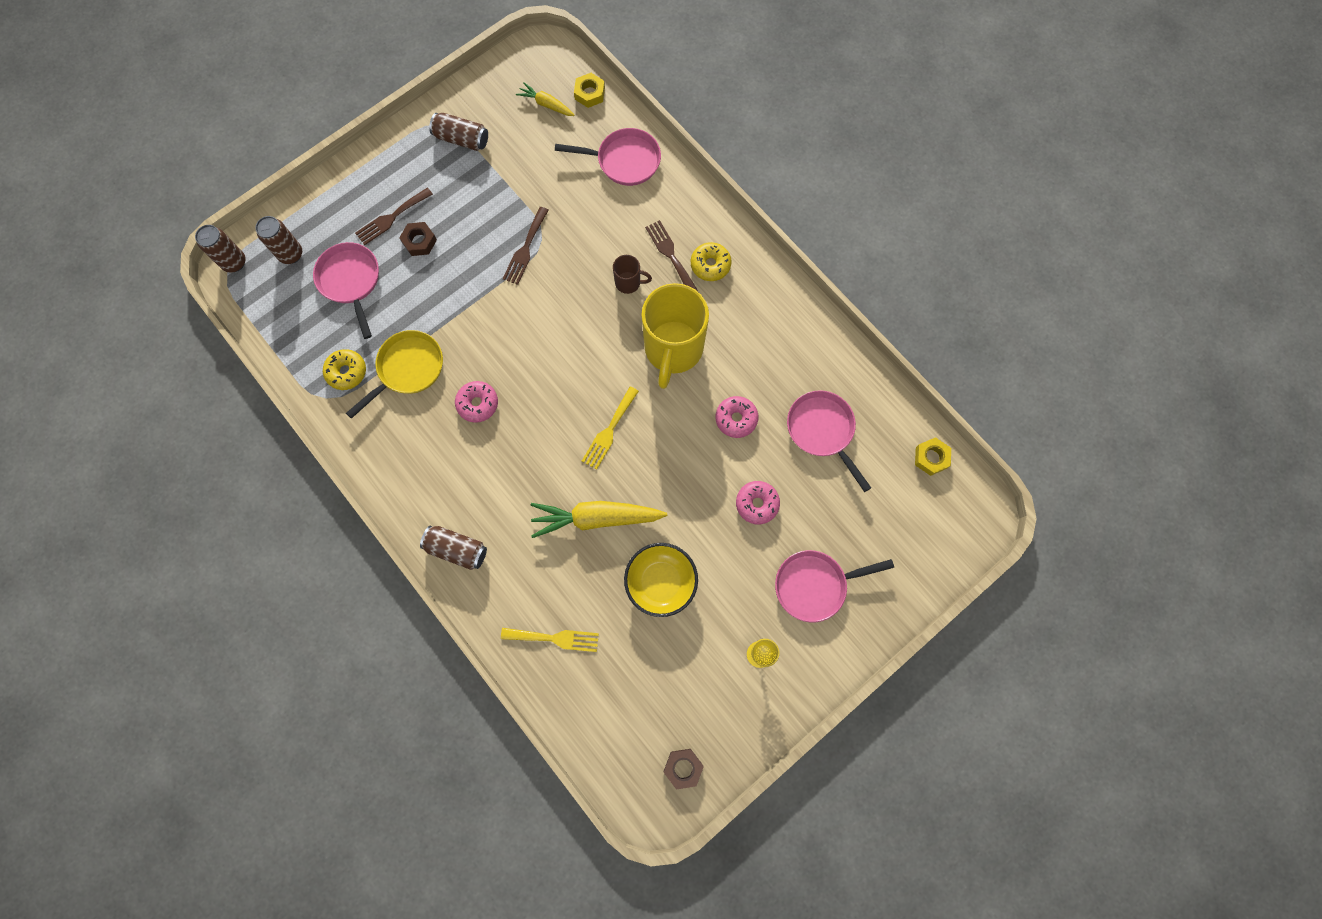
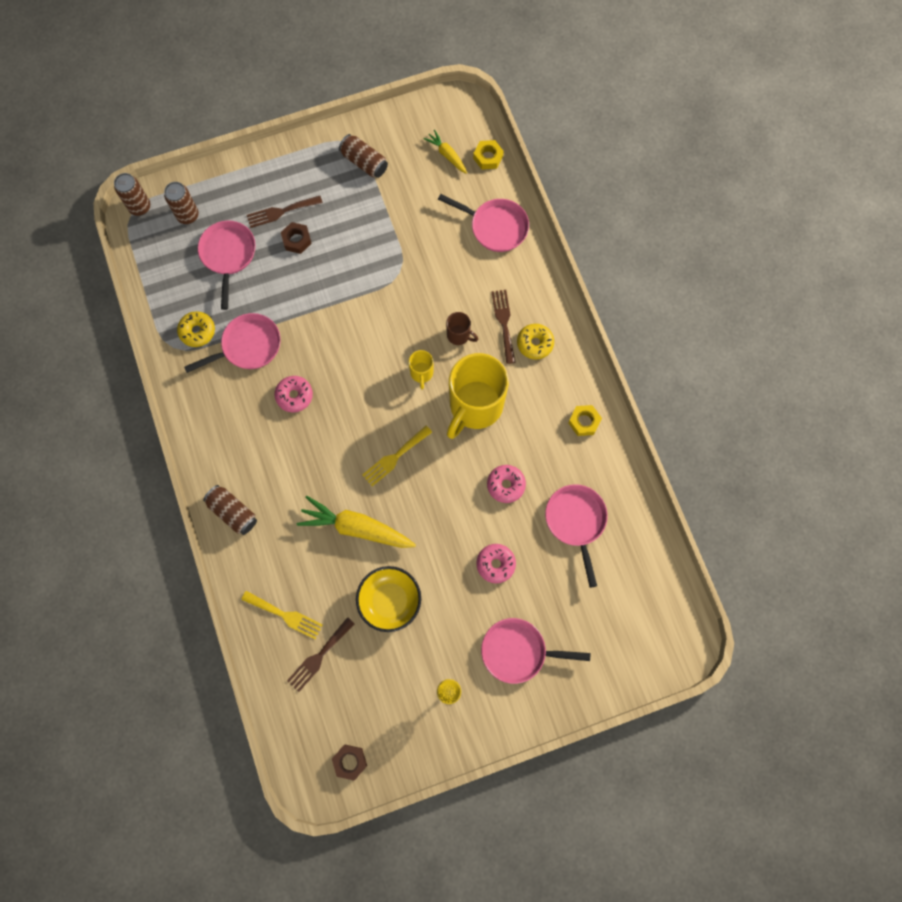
camera: 20 degrees right, 0 degrees up
(408, 369) = (248, 346): yellow pan -> pink pan
(525, 249) = (382, 276): brown fork -> brown fork (319, 656)
(604, 335) = (421, 373): none -> yellow mug
(931, 458) = (661, 578): yellow nut -> yellow nut (584, 422)

